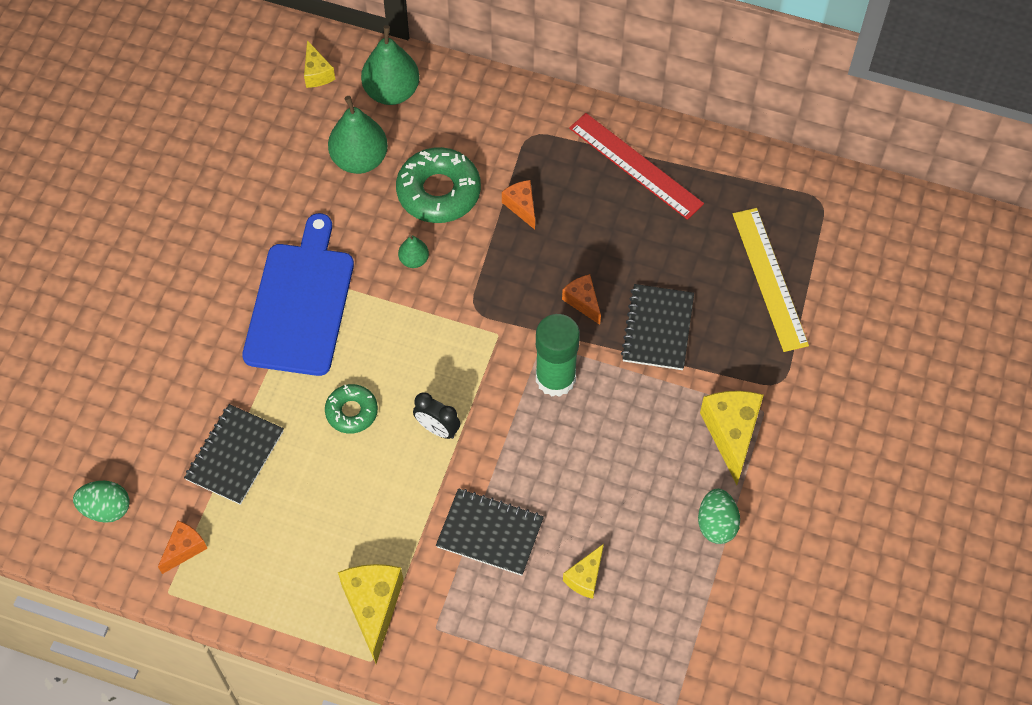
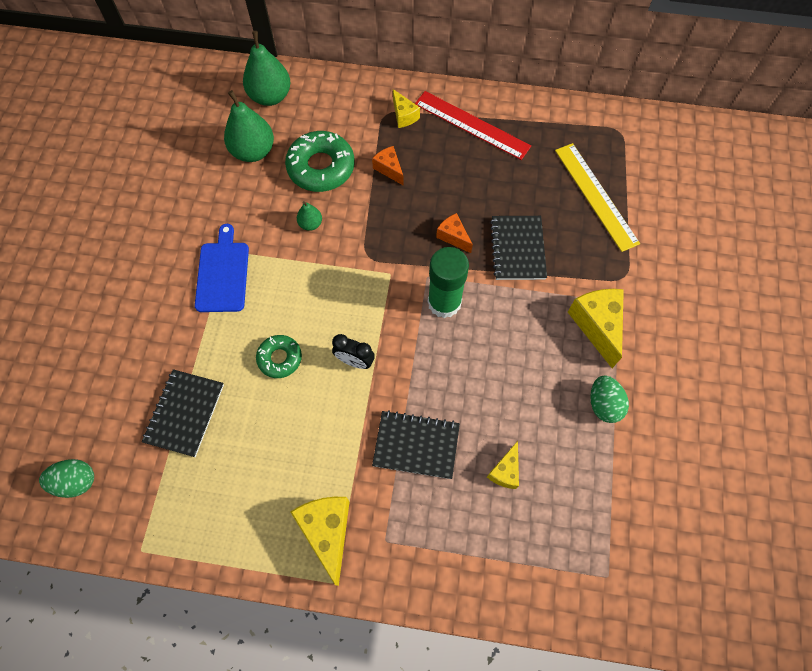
camera: 10 degrees left, 5 degrees up
(184, 549) = (151, 507): orange cheese -> none
(301, 303) = (223, 273): blue cutting board -> blue cutting board, size x0.65
(317, 73) = (209, 91): yellow cheese -> yellow cheese (404, 116)

